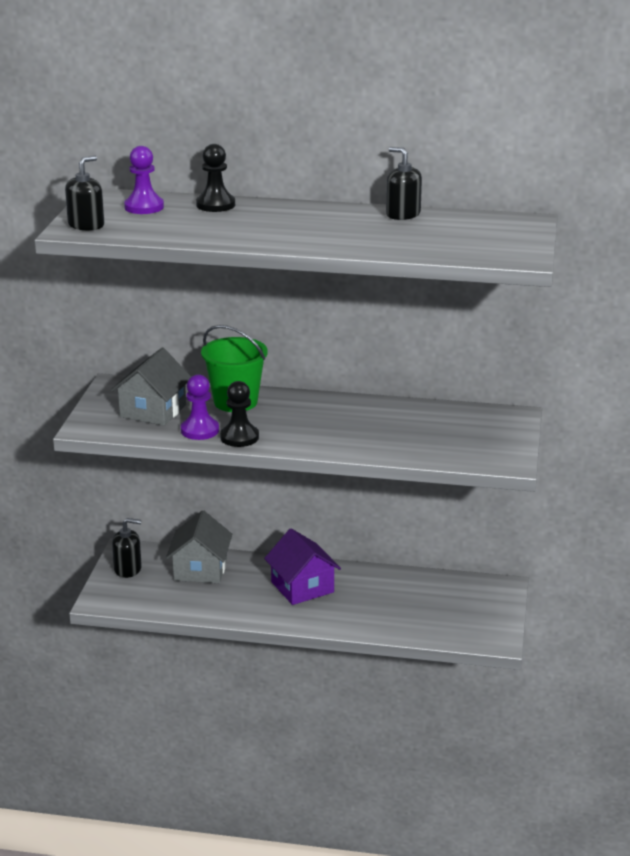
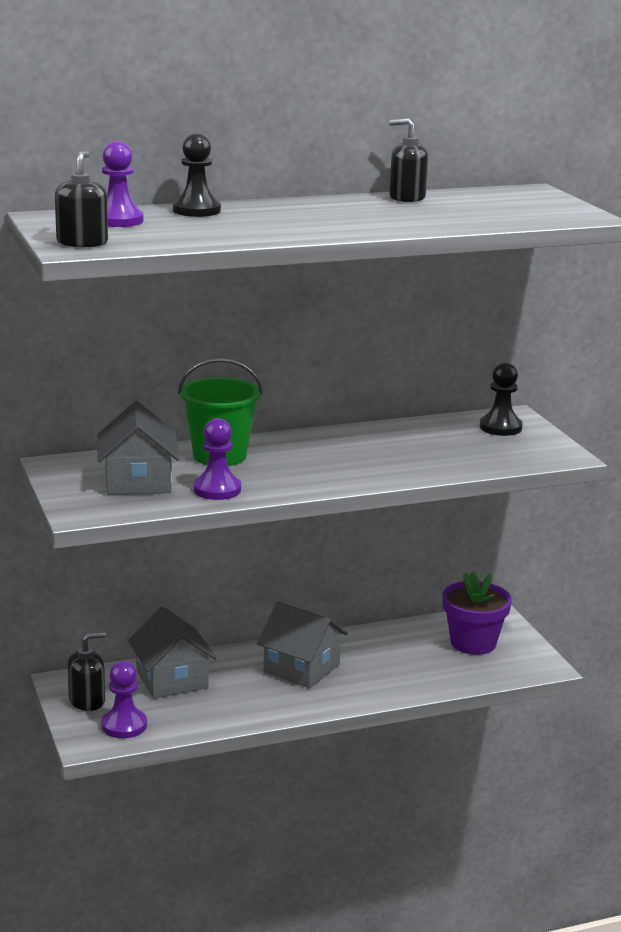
camera: 30 degrees left, 5 degrees down
(135, 595) = (124, 725): none -> purple pawn
(239, 437) = (270, 487): black pawn -> black pawn (500, 427)
(302, 587) = (301, 668): purple house -> grey house
(459, 604) = (473, 643): none -> purple flower pot

